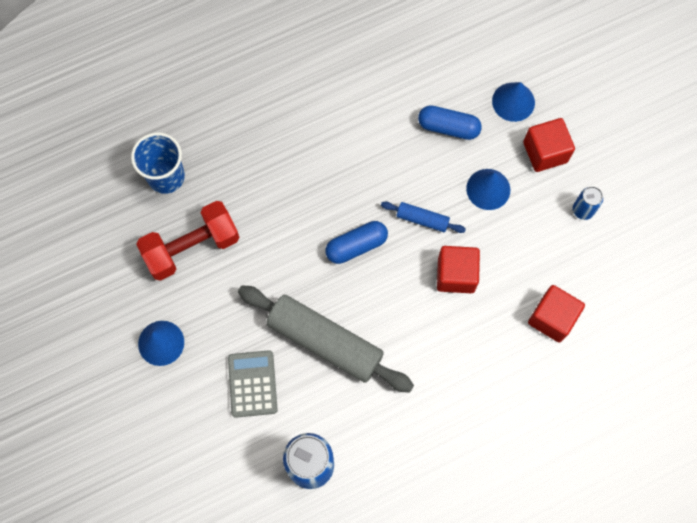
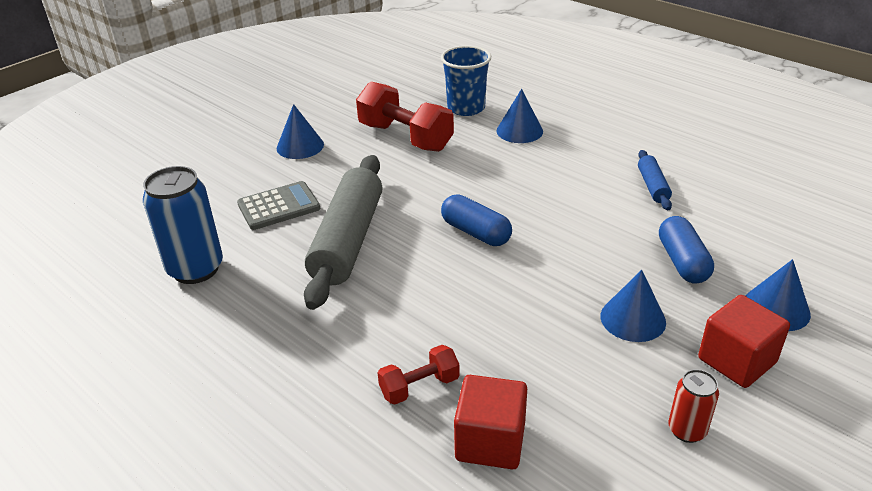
camera: 70 degrees right, 35 degrees down
(229, 150) = (519, 131): none -> blue cone
(422, 219) = (545, 273): blue rolling pin -> blue rolling pin (652, 186)
(456, 275) = (493, 321): red cube -> none
(495, 342) = (419, 386): none -> red dumbbell
(583, 210) = (687, 430): blue can -> red can

